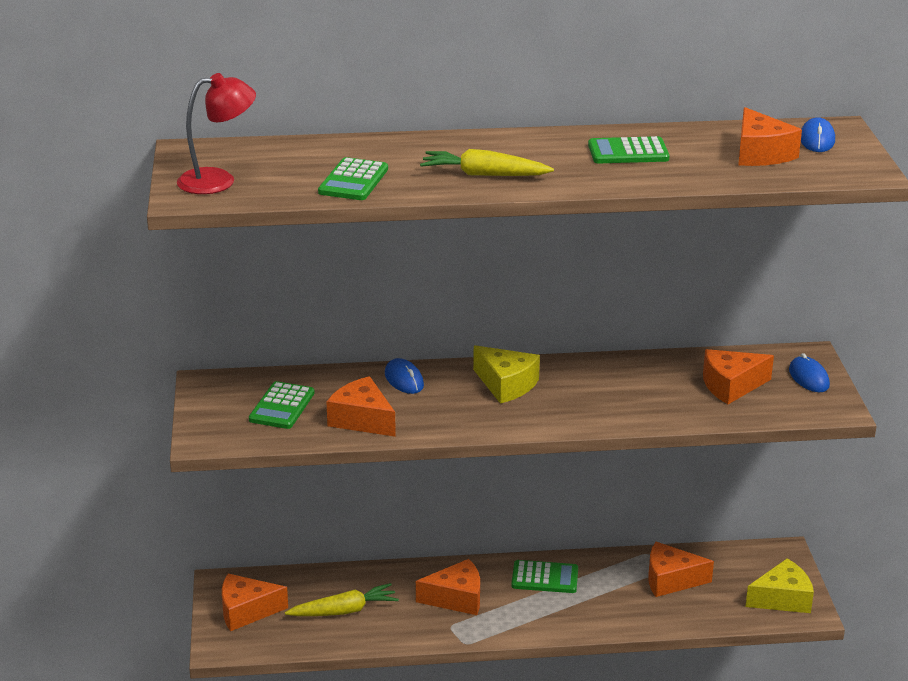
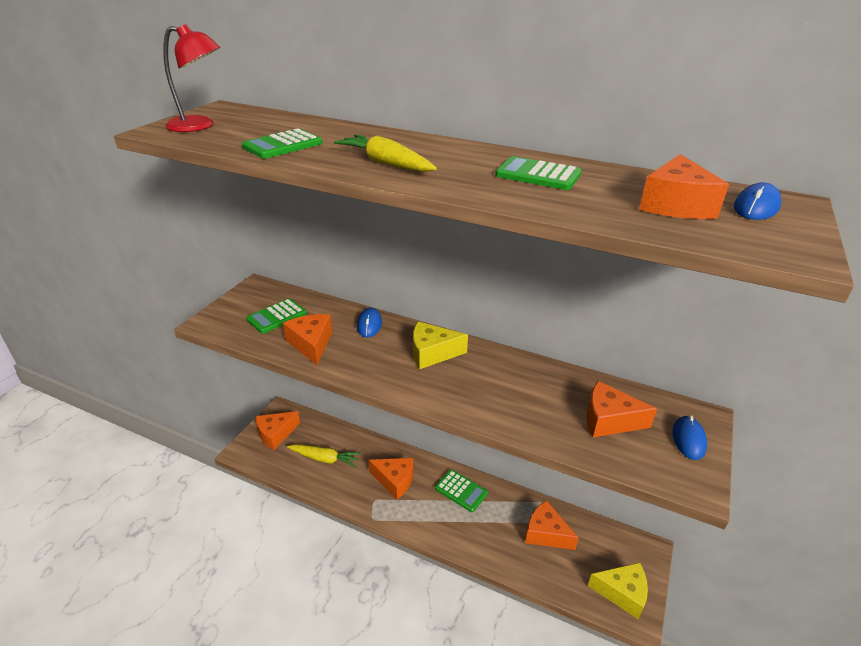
camera: 30 degrees right, 5 degrees up
(246, 611) = (275, 434): orange cheese -> orange cheese turned 60 degrees counterclockwise
(506, 385) = (432, 353): yellow cheese -> yellow cheese turned 105 degrees clockwise

